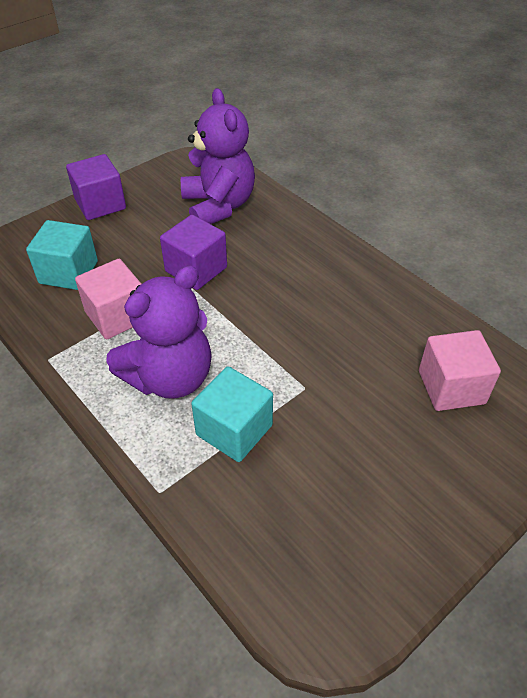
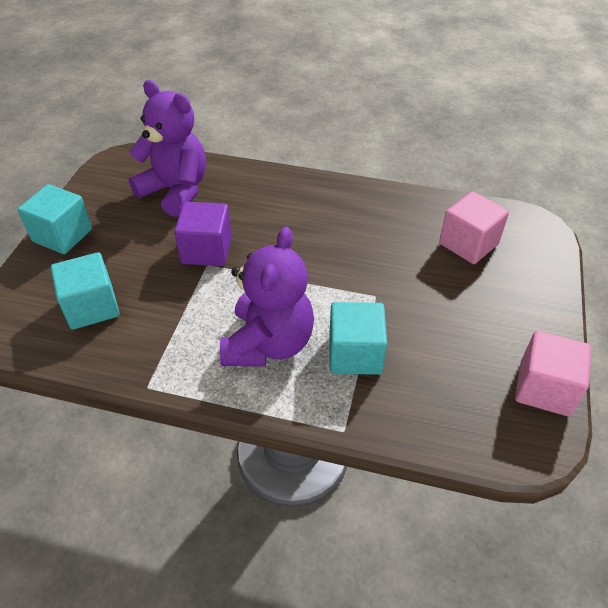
camera: 35 degrees left, 0 degrees up
(100, 204) = (62, 235): purple cube -> turquoise cube
(117, 316) = (175, 320): pink cube -> pink cube (544, 388)

